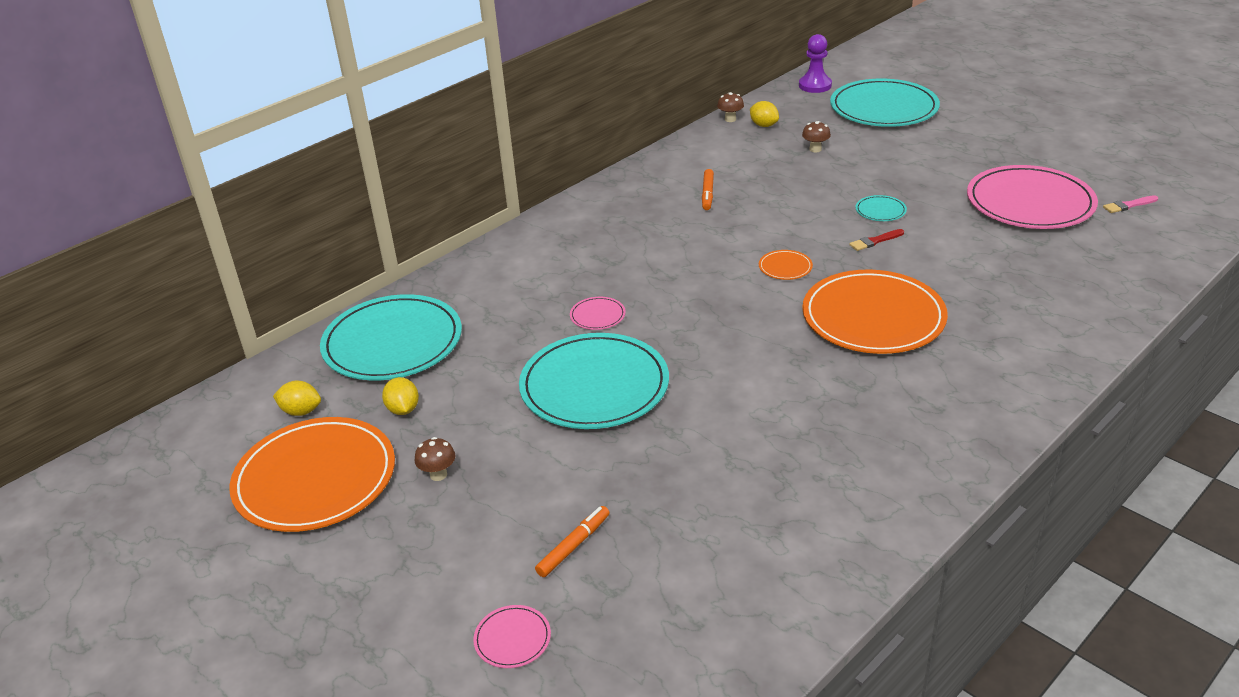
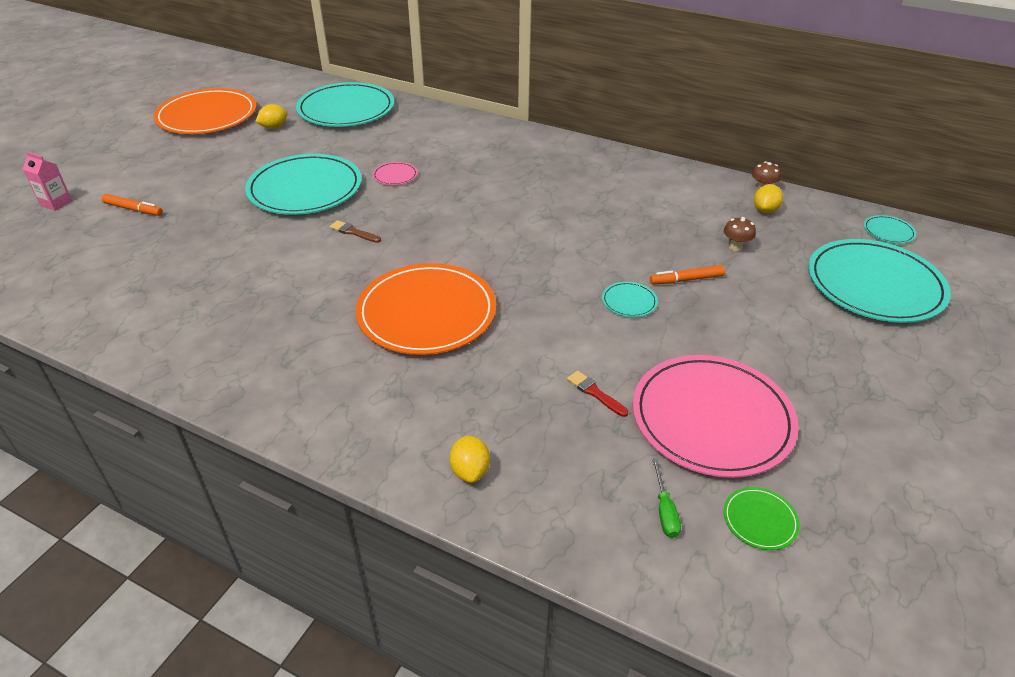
camera: 70 degrees right, 5 degrees up
(301, 411) = (271, 98): yellow lemon -> yellow lemon (470, 471)
(438, 475) = (208, 151): brown mushroom -> none
(512, 639) = (56, 203): pink plate -> pink carton
(707, 194) = (606, 197): orange marker -> orange marker (686, 280)
(711, 353) = (353, 232): none -> brown brush
(785, 267) = (496, 254): orange plate -> none
(815, 85) = (888, 231): purple pawn -> turquoise plate
(875, 241) = (565, 303): red brush -> red brush (595, 393)
(1122, 238) = (664, 510): none -> green screwdriver
(1128, 205) = (760, 520): pink brush -> green plate

